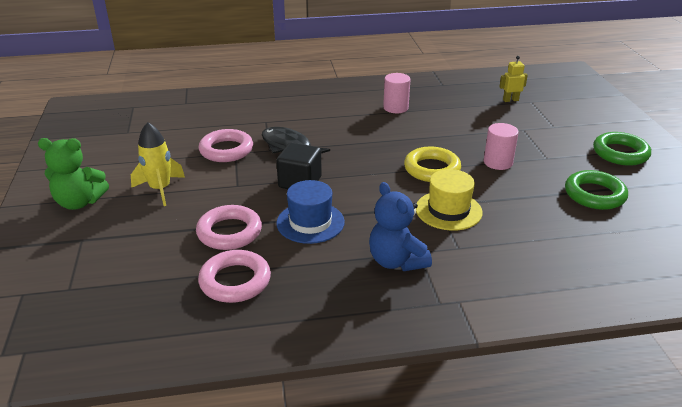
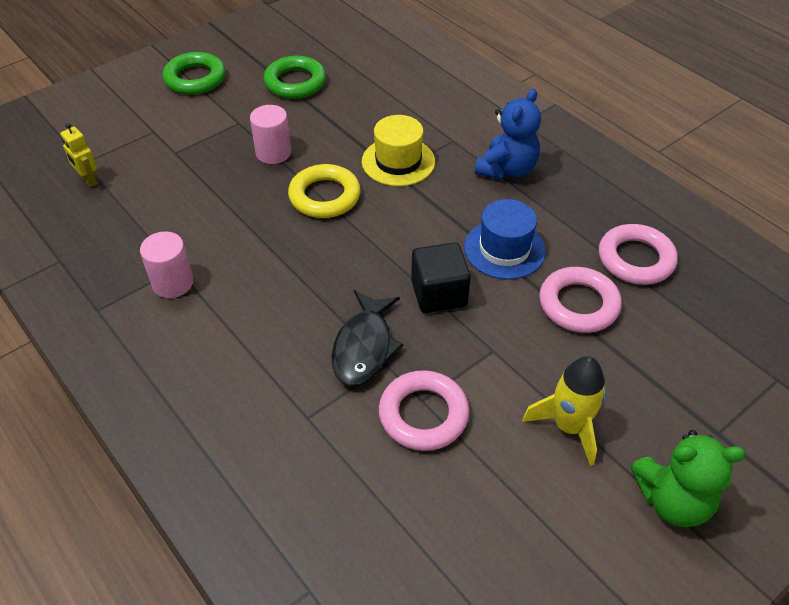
camera: 120 degrees left, 15 degrees up
(79, 202) = (673, 500): green teddy bear -> green teddy bear turned 120 degrees clockwise

